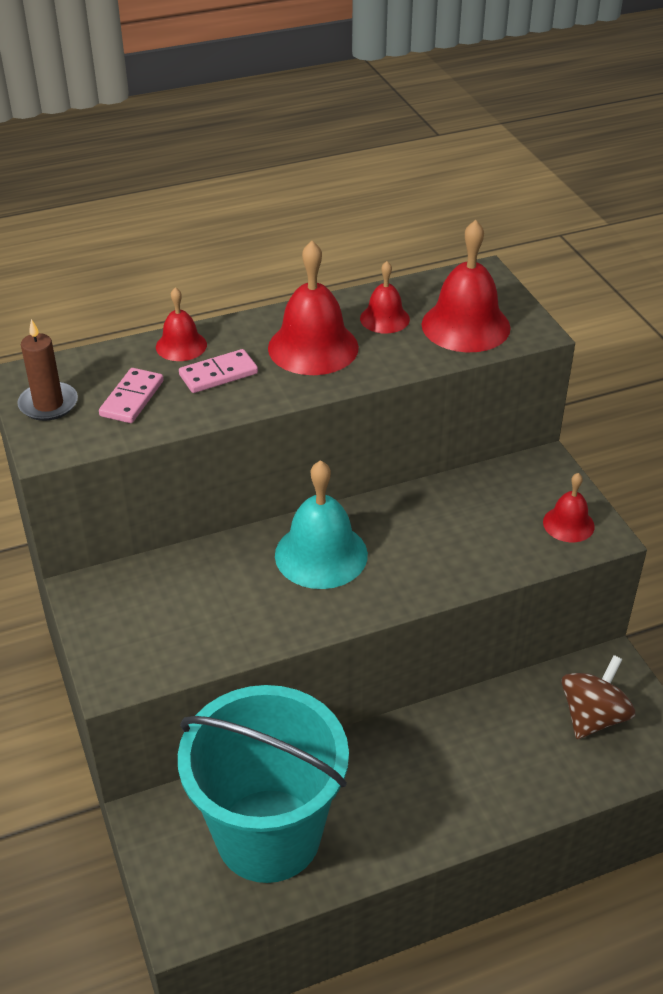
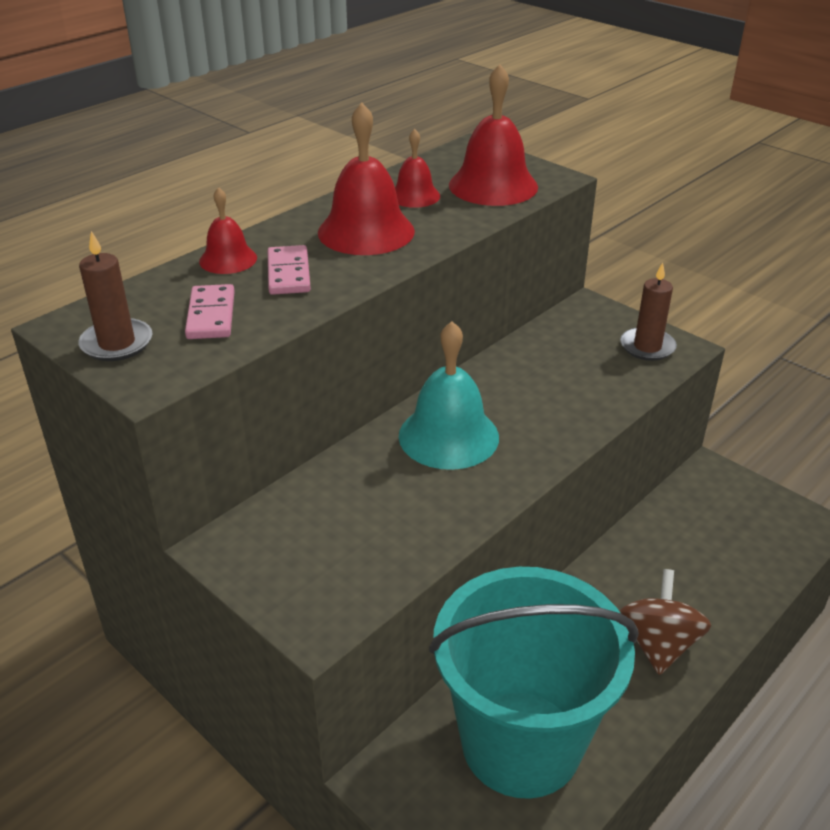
camera: 25 degrees left, 5 degrees down
(218, 374) = (288, 273): pink domino -> pink domino turned 45 degrees counterclockwise
(568, 524) = (647, 347): red bell -> brown candle
(593, 717) = (728, 520): brown spinning top -> brown spinning top (658, 644)

